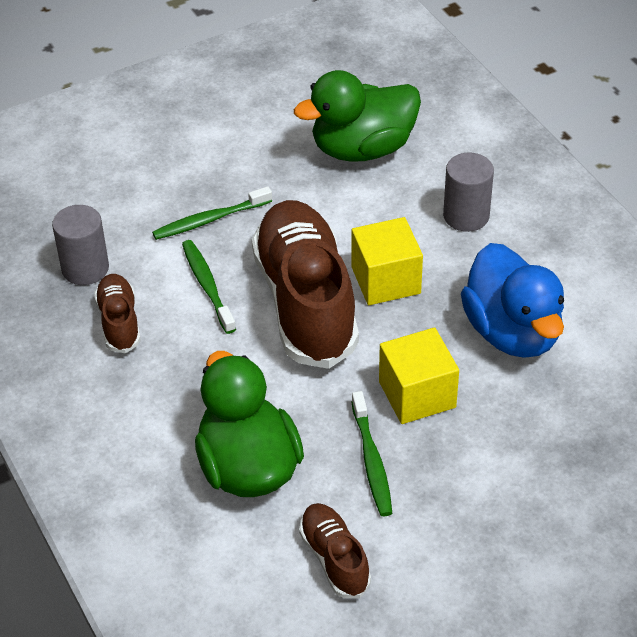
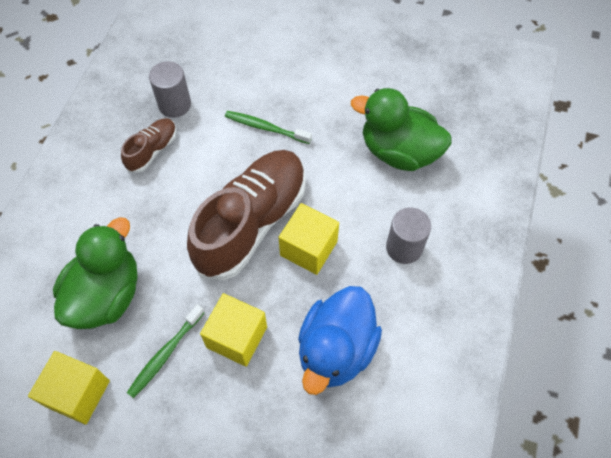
camera: 45 degrees right, 15 degrees up
(207, 286) = (217, 167): green toothbrush -> none
(334, 559) = (78, 393): brown shoe -> yellow cube

